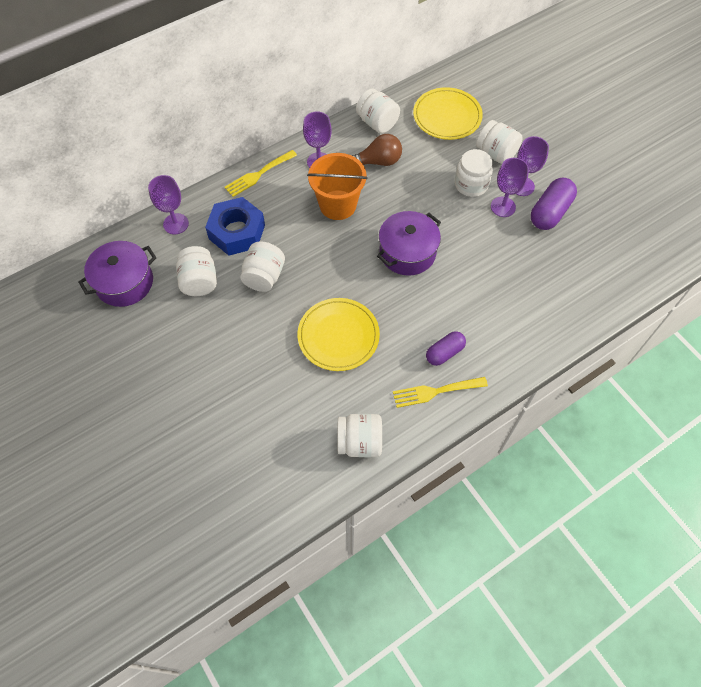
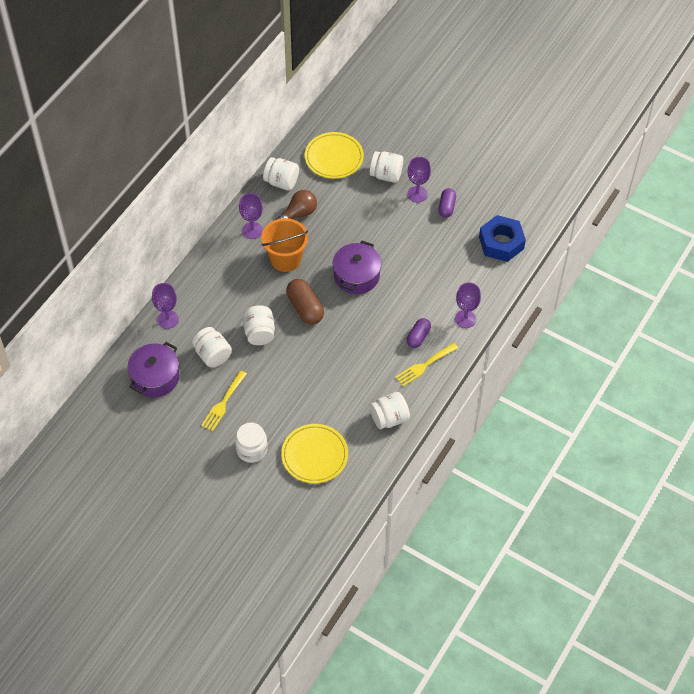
camera: 25 degrees left, 5 degrees down
(237, 232) = (219, 308): blue nut -> blue nut (501, 243)
(258, 174) = (210, 258): yellow fork -> yellow fork (223, 403)
(330, 267) = (305, 308): none -> brown capsule
(338, 336) = (337, 354): yellow plate -> yellow plate (314, 455)
(471, 184) = (378, 206): white jar -> white jar (251, 449)
(503, 207) = (410, 215): purple goblet -> purple goblet (465, 319)
(550, 212) = (446, 207): purple capsule -> purple capsule, size x0.65

